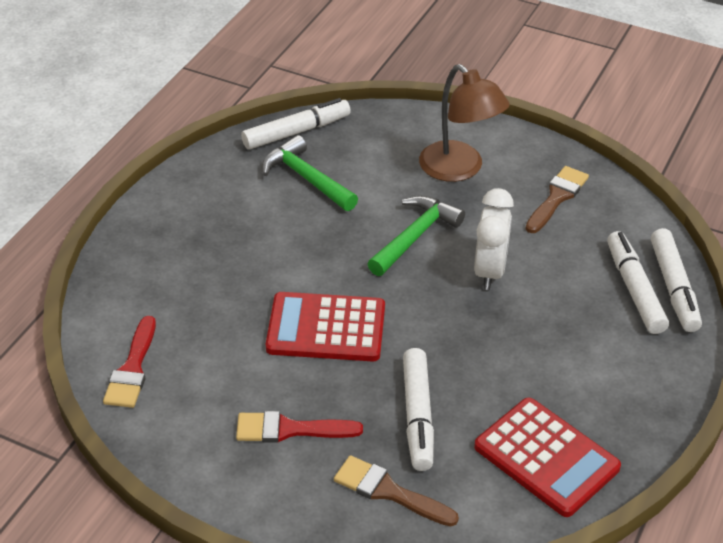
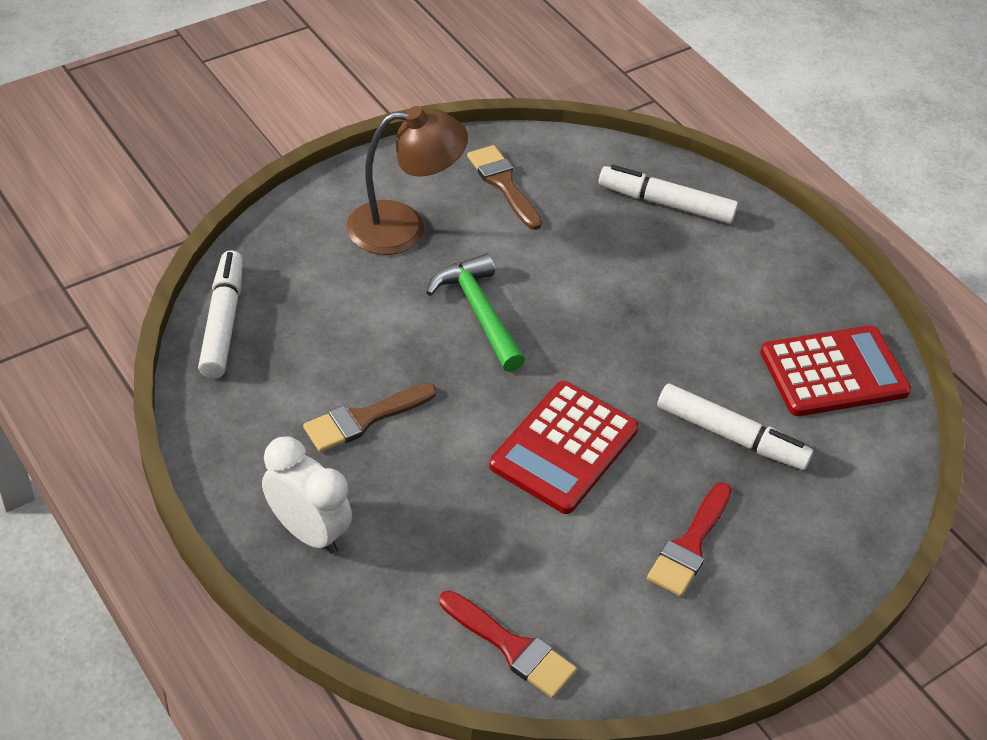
camera: 65 degrees left, 5 degrees up
(306, 178) = (312, 352): green hammer -> none
(388, 491) = (814, 505): brown brush -> brown brush (363, 419)
(490, 271) = (571, 285): white clock -> white clock (308, 531)
(674, 287) = (680, 178): white marker -> none

